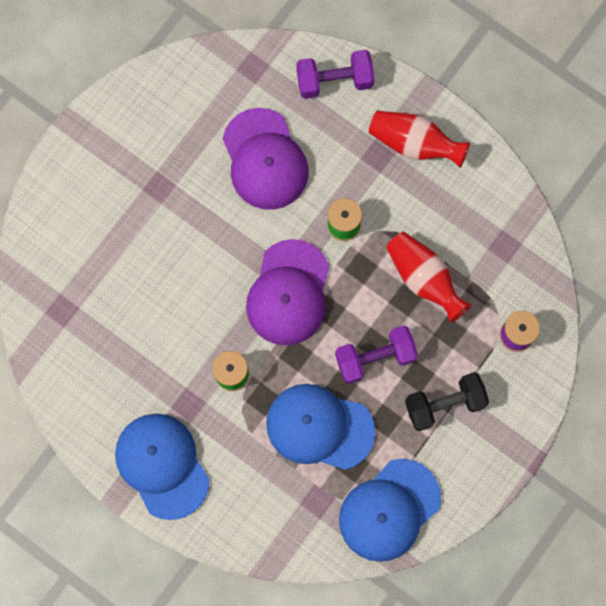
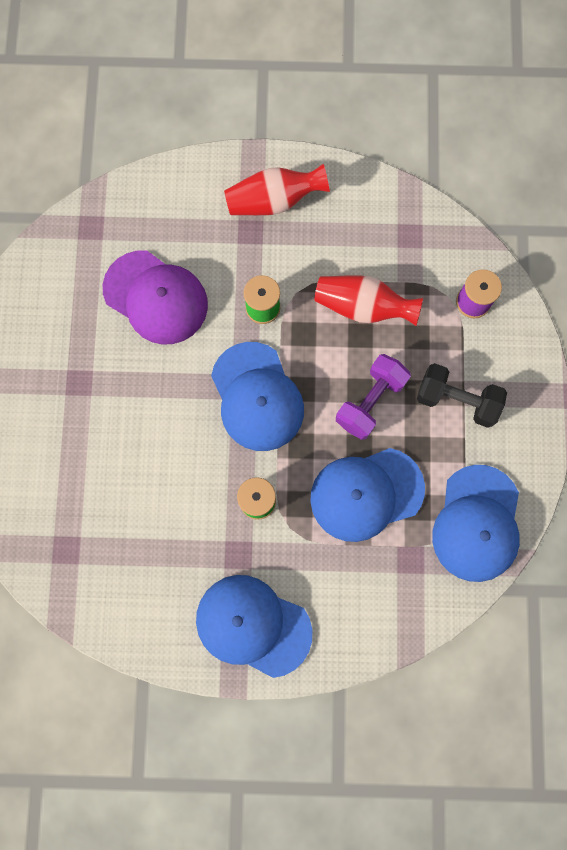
camera: 35 degrees left, 0 degrees up
(288, 293) = (257, 397): purple cap -> blue cap
(334, 81) = (169, 193): purple dumbbell -> none
(444, 404) = (456, 400): black dumbbell -> black dumbbell turned 75 degrees clockwise

